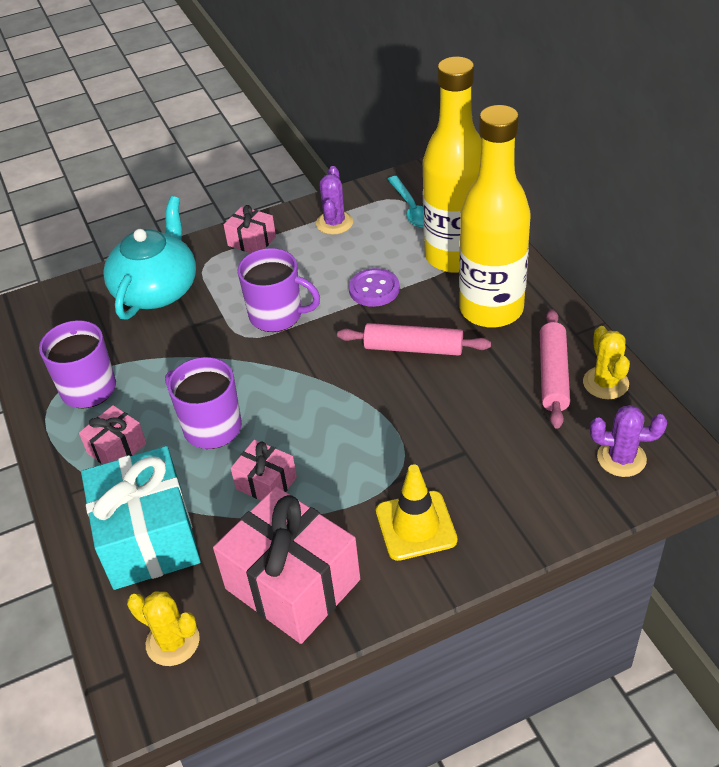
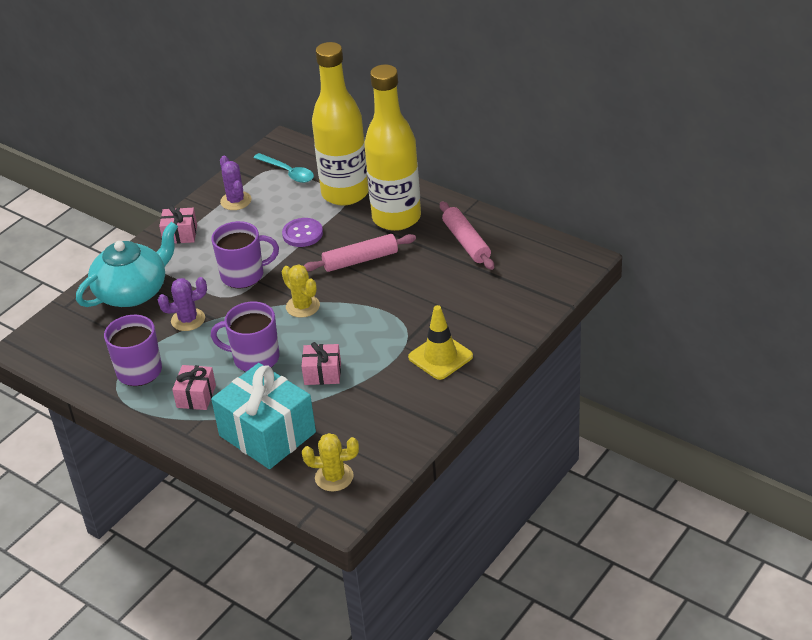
camera: 30 degrees left, 5 degrees down
(157, 290) = (133, 292): turquoise teapot -> turquoise teapot turned 60 degrees clockwise
(292, 584) = (386, 417): pink gift -> none
(605, 383) = (503, 235): yellow cactus -> yellow cactus (303, 306)
(621, 458) = (541, 272): purple cactus -> purple cactus (188, 320)

